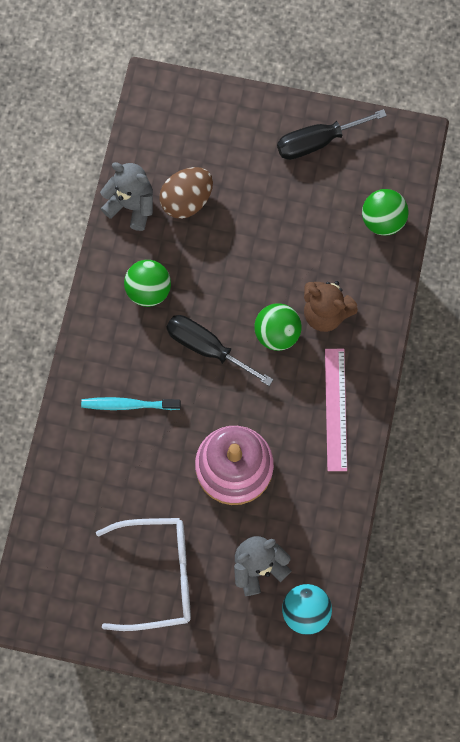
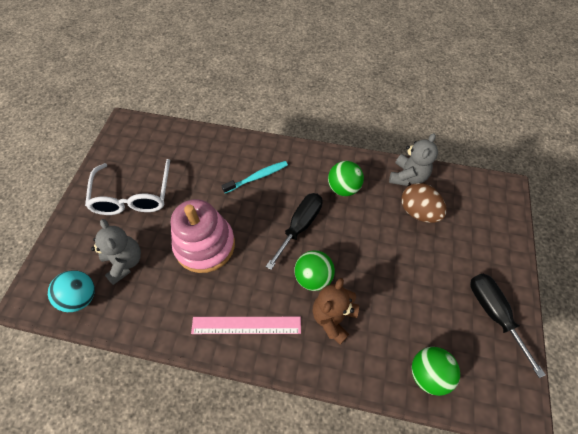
camera: 90 degrees right, 15 degrees down
(128, 405) = (257, 177): turquoise toothbrush -> turquoise toothbrush turned 60 degrees clockwise

